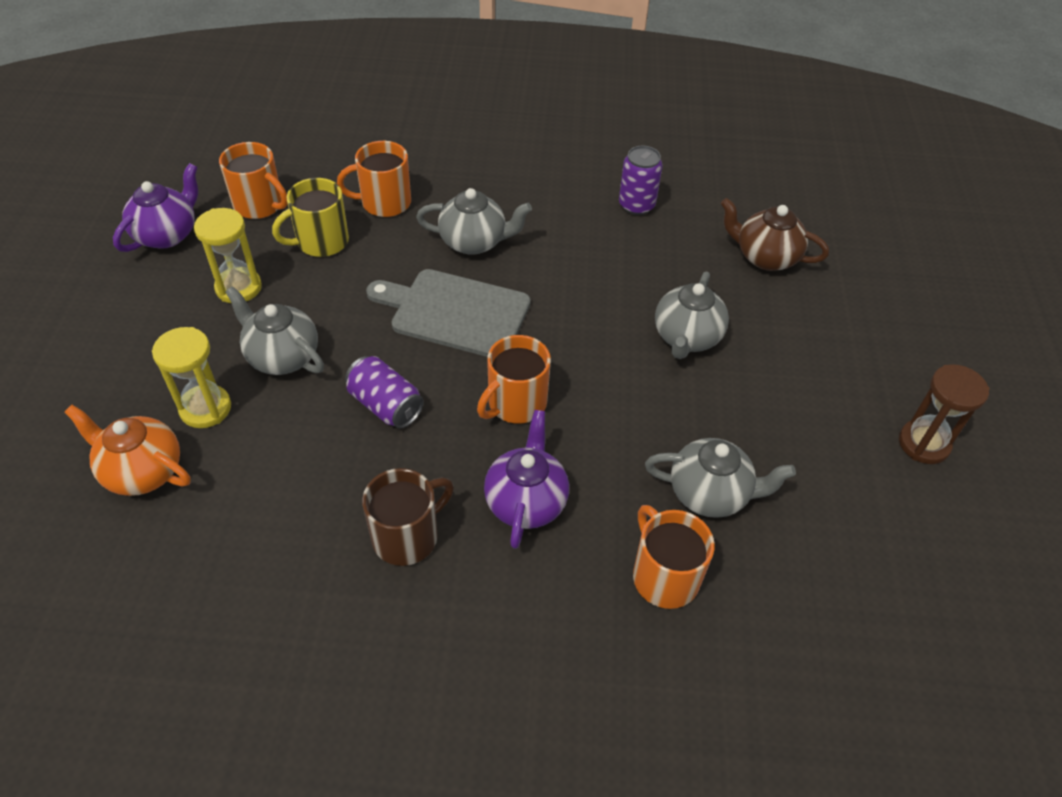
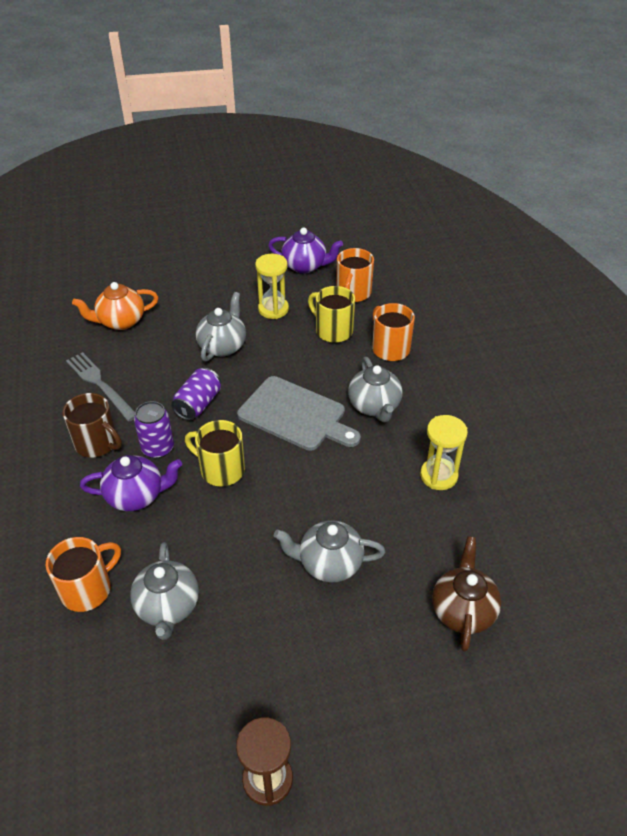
camera: 75 degrees right, 5 degrees down
(142, 471) = (120, 321): orange teapot -> orange teapot turned 120 degrees counterclockwise
(205, 408) = (171, 329): yellow hourglass -> yellow hourglass (438, 476)
(280, 517) = (100, 384): none -> grey fork
(455, 312) = (296, 415): grey cutting board -> grey cutting board turned 120 degrees clockwise
(515, 403) = (221, 470): orange mug -> yellow mug
(636, 205) = (478, 498): purple can -> purple can (158, 448)

